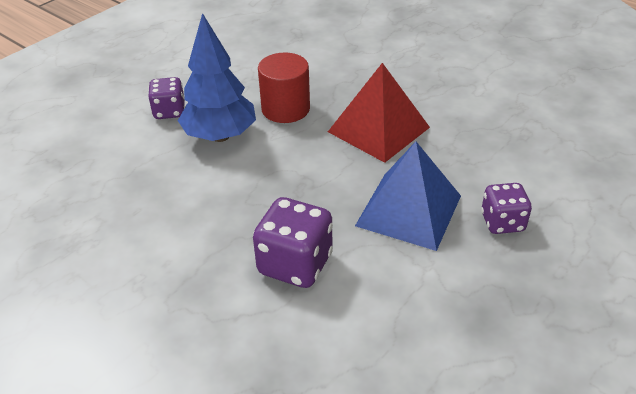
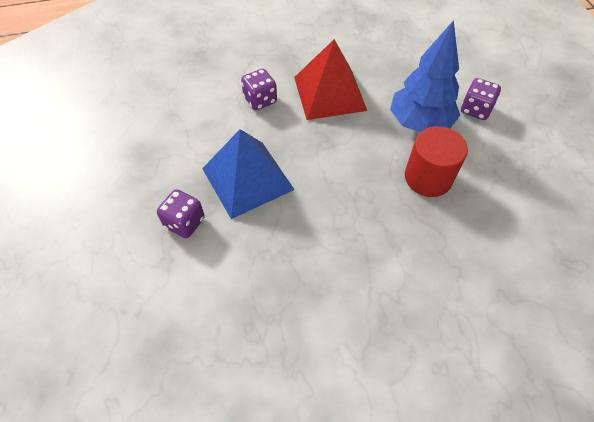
camera: 125 degrees right, 15 degrees up
(295, 264) = (260, 100): purple dice -> purple dice, size x0.65
(378, 129) = (350, 222): red pyramid -> red pyramid (329, 93)

